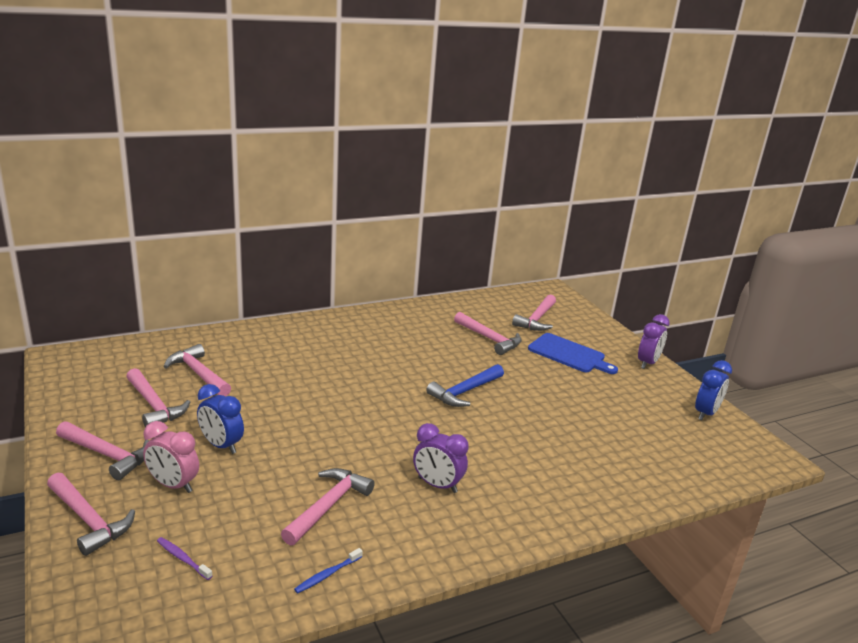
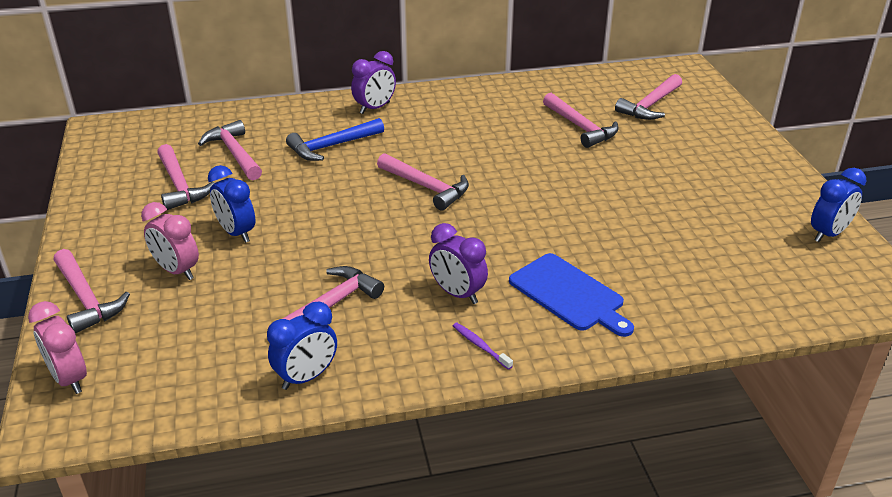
camera: 15 degrees right, 10 degrees up
(91, 602) = (69, 379): none -> pink clock
(107, 455) = (120, 234): pink hammer -> pink hammer (427, 187)
(183, 558) = (166, 346): purple toothbrush -> purple toothbrush (480, 346)
(327, 575) = (306, 377): blue toothbrush -> blue clock
(465, 392) = (527, 190): blue hammer -> blue hammer (332, 146)
(569, 354) = (675, 150): blue cutting board -> blue cutting board (569, 294)
(647, 363) = (776, 166): purple clock -> purple clock (375, 108)

